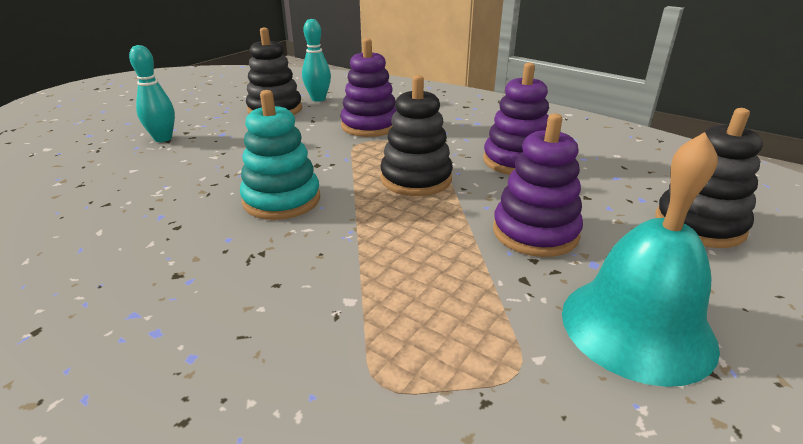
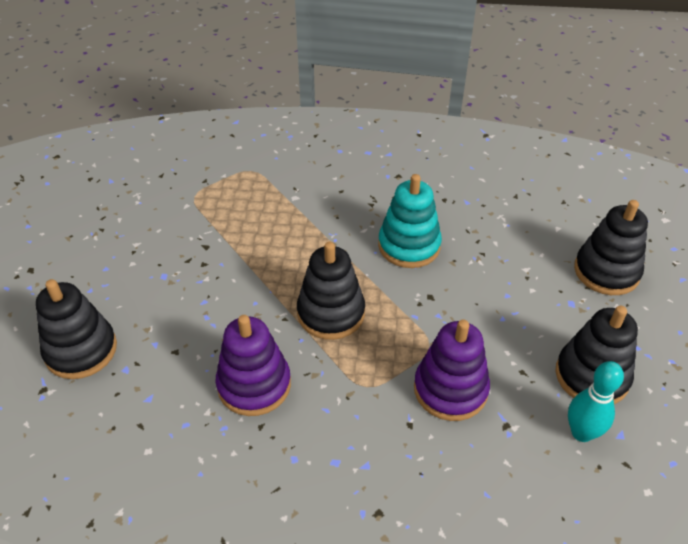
camera: 150 degrees right, 15 degrees up
(163, 138) = (606, 271): turquoise bowling pin -> black stacking toy
(535, 232) = (209, 289): purple stacking toy -> none
(637, 327) = (137, 239): turquoise bell -> none

